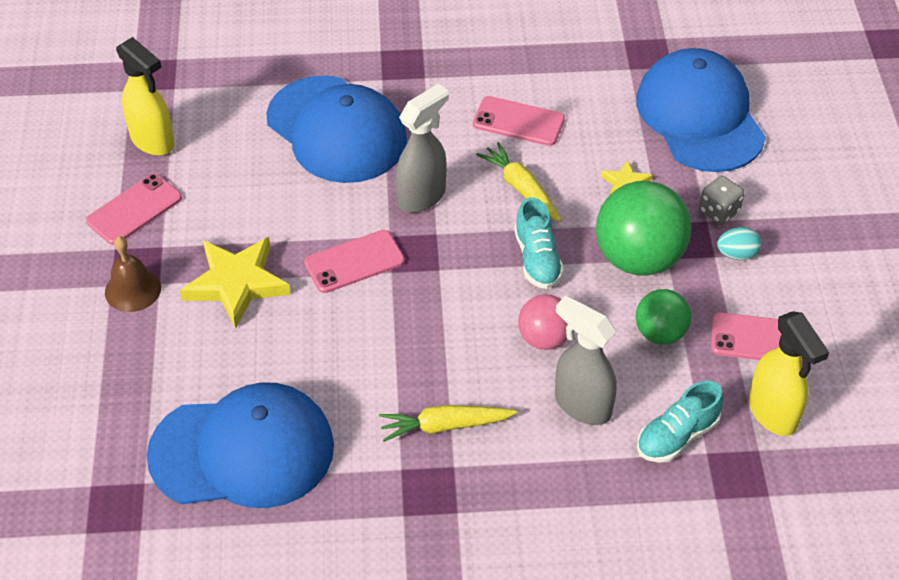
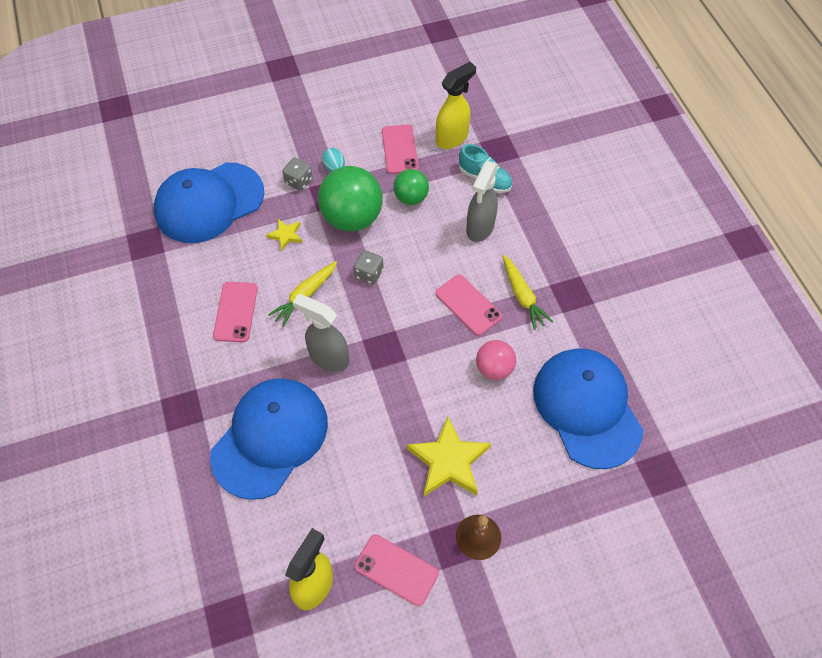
camera: 105 degrees left, 10 degrees up
(354, 262) = (404, 386): pink phone -> pink phone (468, 305)
(537, 259) = (369, 273): turquoise shoe -> grey dice
(544, 338) = (435, 257): pink ball -> pink ball (494, 368)

